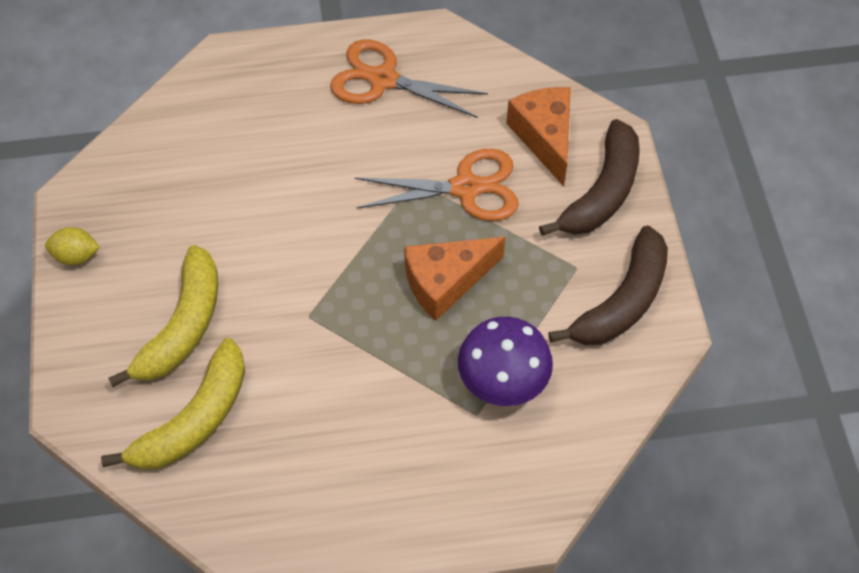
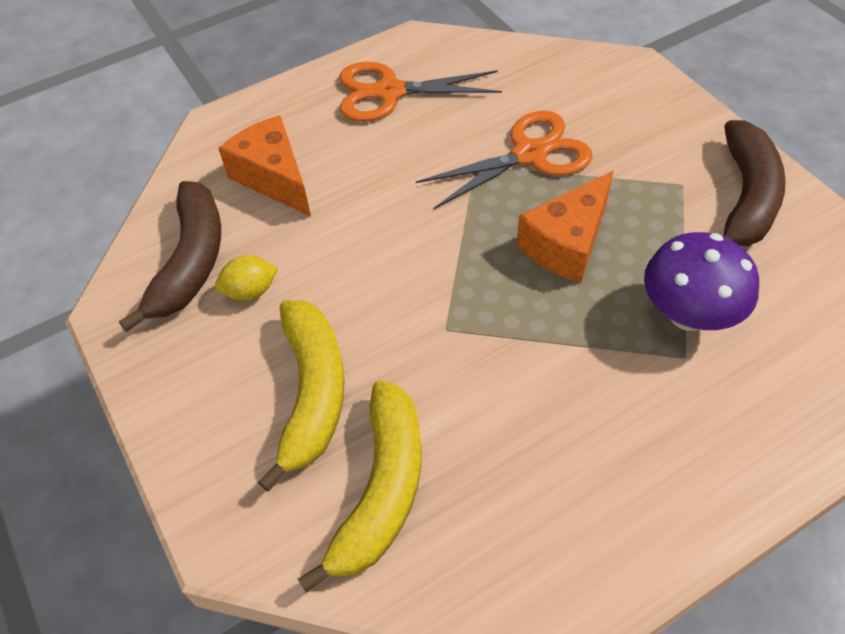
camera: 20 degrees left, 5 degrees down
(76, 256) = (148, 366): yellow lemon -> yellow lemon (250, 291)
(544, 137) = (574, 89): orange cheese -> orange cheese (274, 178)
(602, 192) = (658, 114): brown banana -> brown banana (190, 261)

